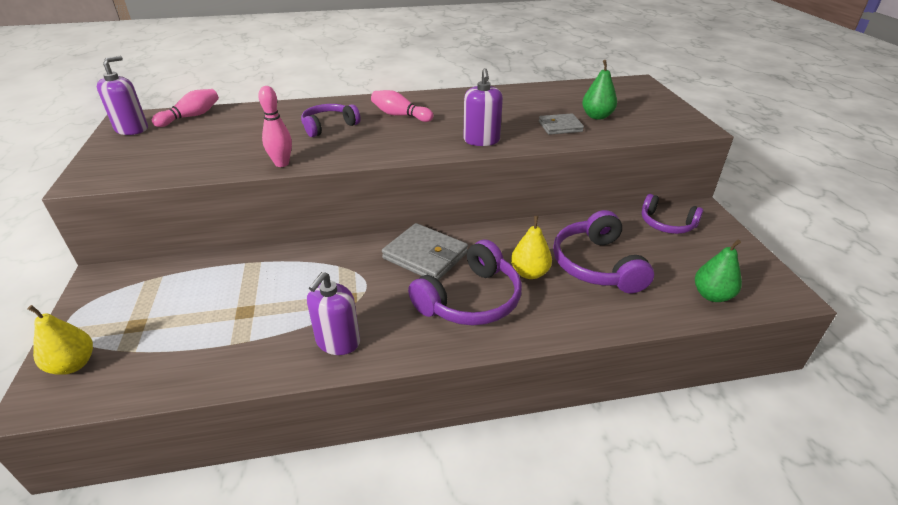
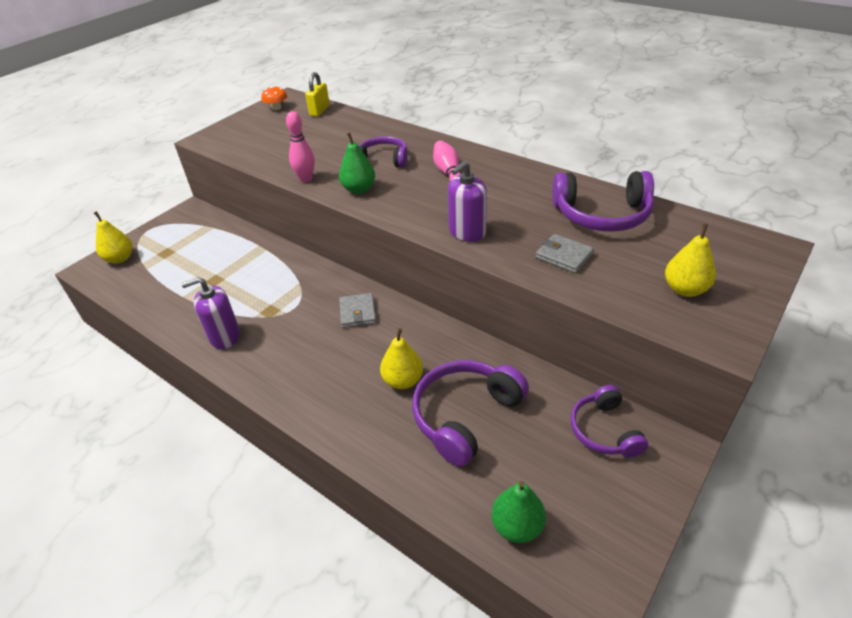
camera: 50 degrees right, 5 degrees up
(132, 129) = (276, 108): purple soap dispenser -> orange mushroom
(191, 116) = (319, 111): pink bowling pin -> yellow padlock
(425, 256) = (357, 312): grey wallet -> grey wallet, size x0.61
(470, 300) = (332, 369): purple headphones -> purple headphones (602, 215)
(597, 116) = (626, 264): green pear -> green pear (359, 189)
(641, 114) = (685, 289): none -> yellow pear

